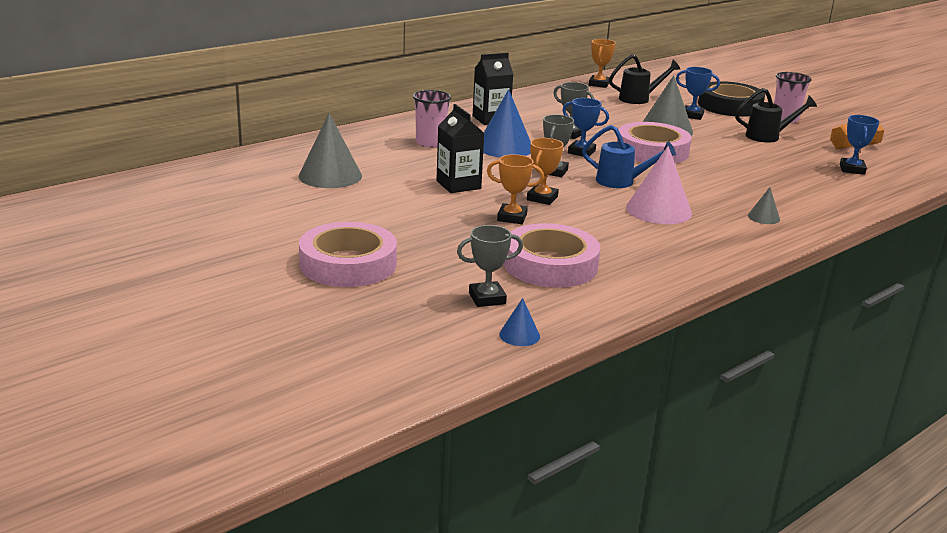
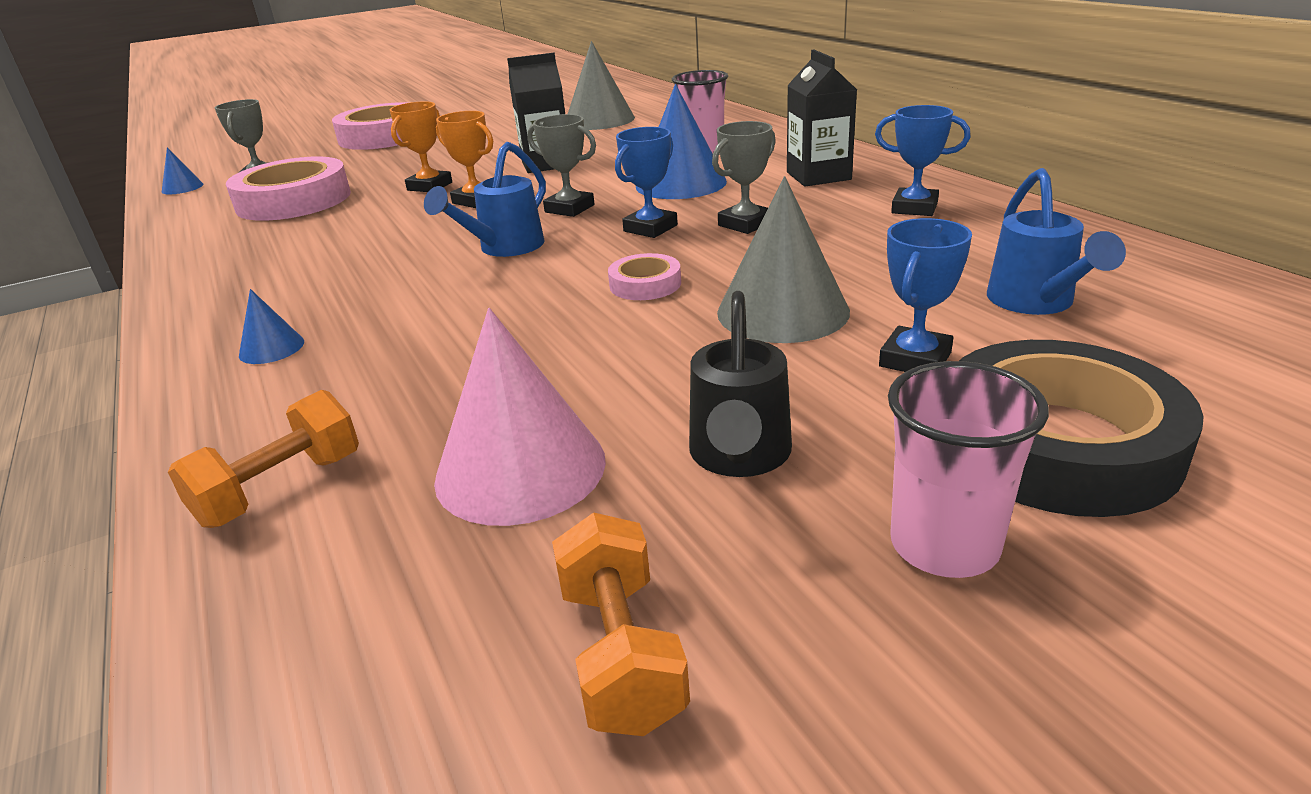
camera: 105 degrees right, 5 degrees up
(599, 84) = (1142, 265): orange trophy -> none
(639, 99) = (1036, 303): black watering can -> blue watering can
(652, 151) = (645, 284): pink tape -> pink tape, size x0.47
(658, 210) = (379, 265): pink cone -> pink cone (520, 469)
(763, 217) = (271, 348): grey cone -> blue cone
(845, 193) = (281, 489): none -> orange dumbbell
(852, 169) = (419, 563): blue trophy -> blue trophy (914, 208)

